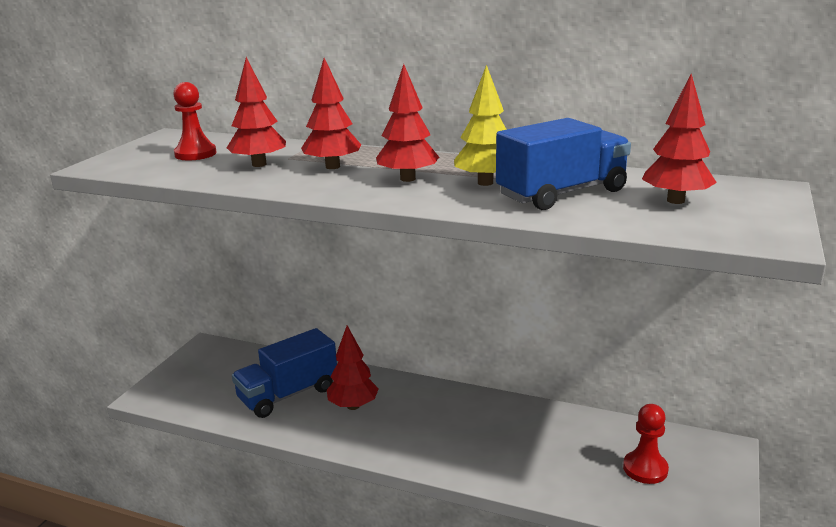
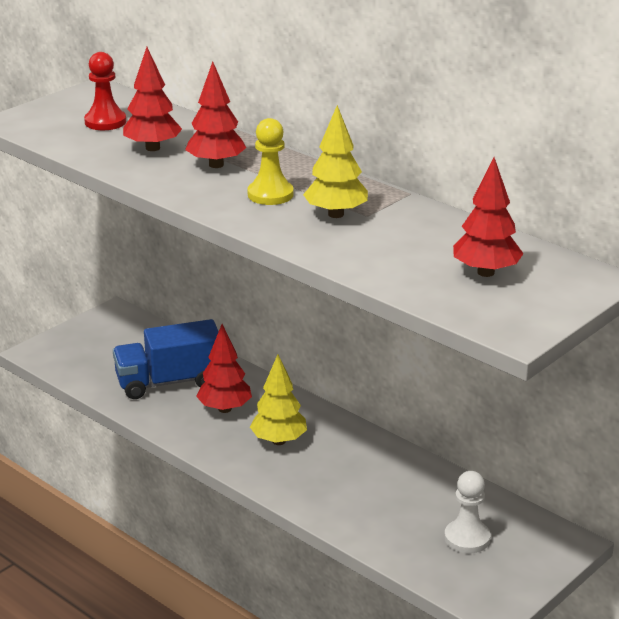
camera: 20 degrees right, 5 degrees up
(407, 179) = (270, 194): red tree -> yellow pawn
(420, 423) = (279, 441): none -> yellow tree
(562, 193) = (391, 242): blue truck -> none
(645, 469) = (467, 538): red pawn -> white pawn

